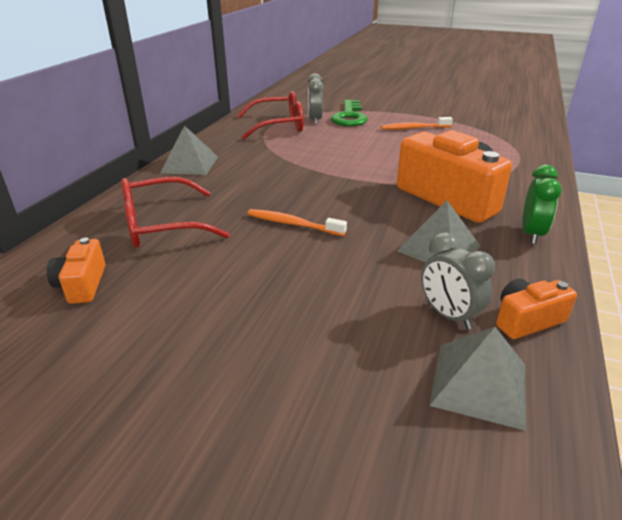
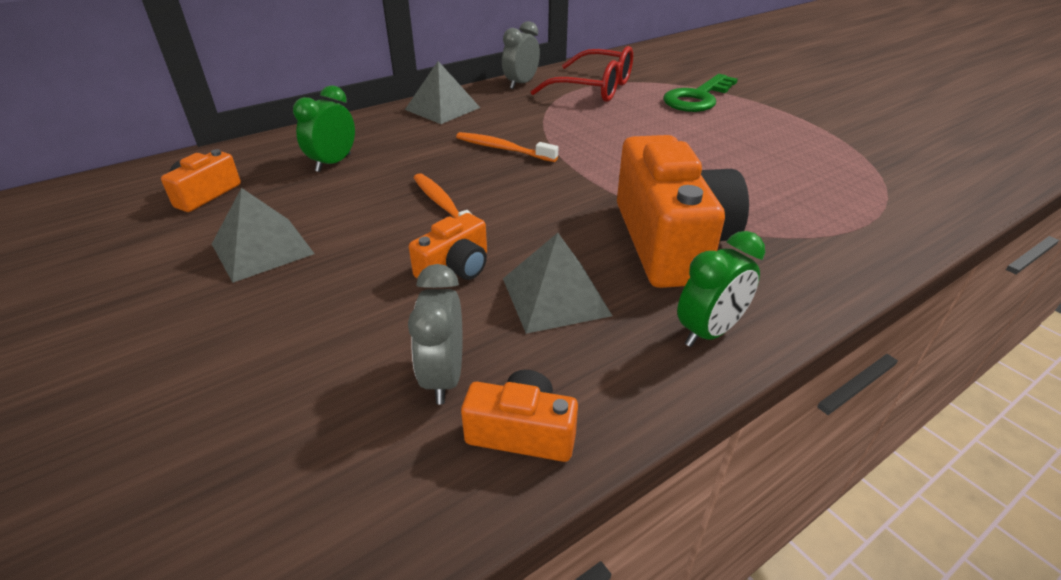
camera: 35 degrees right, 5 degrees up
(163, 225) = (333, 163): red glasses -> green clock
(315, 120) = (647, 92): grey clock -> grey clock (521, 84)
(360, 256) = (455, 268): none -> orange camera
(414, 128) = (766, 135): orange toothbrush -> orange toothbrush (503, 149)
(479, 384) = (355, 468): grey pyramid -> grey pyramid (262, 249)

